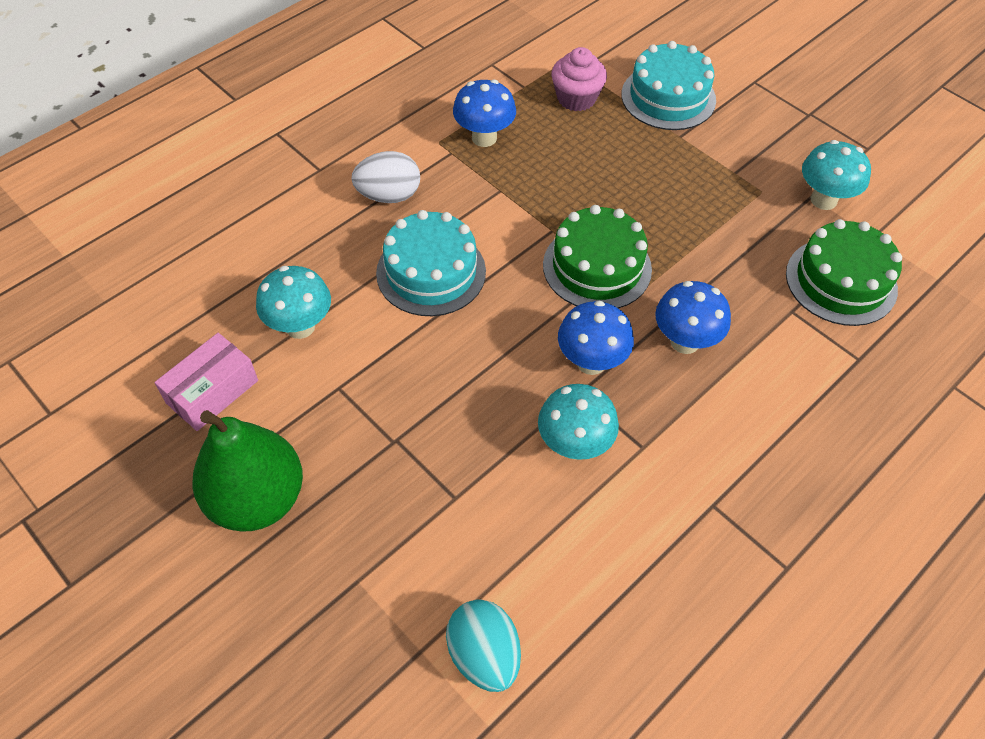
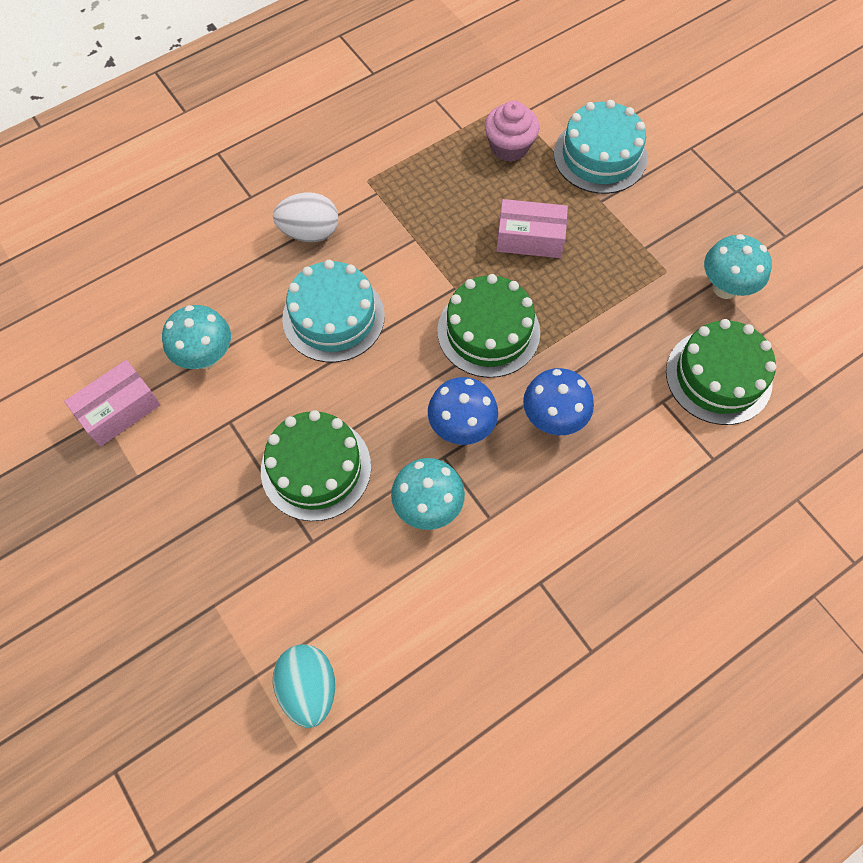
camera: 10 degrees right, 10 degrees up
(257, 498) = (142, 517): green pear -> none
(443, 422) = (316, 468): none -> green cake
(484, 138) = (411, 180): blue mushroom -> none
(617, 177) = (530, 238): none -> pink box

